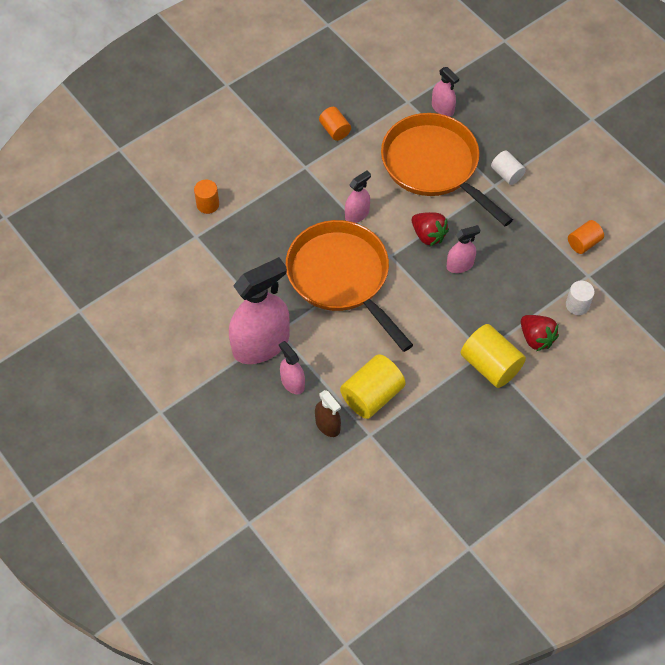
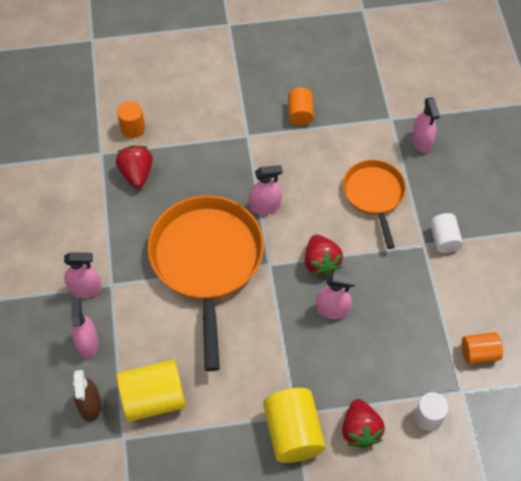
camera: 30 degrees right, 0 degrees up
(237, 238) = (136, 173): none -> red strawberry
(261, 344) = (85, 289): pink spray bottle -> pink spray bottle, size x0.48
(434, 166) = (374, 195): orange pan -> orange pan, size x0.56

